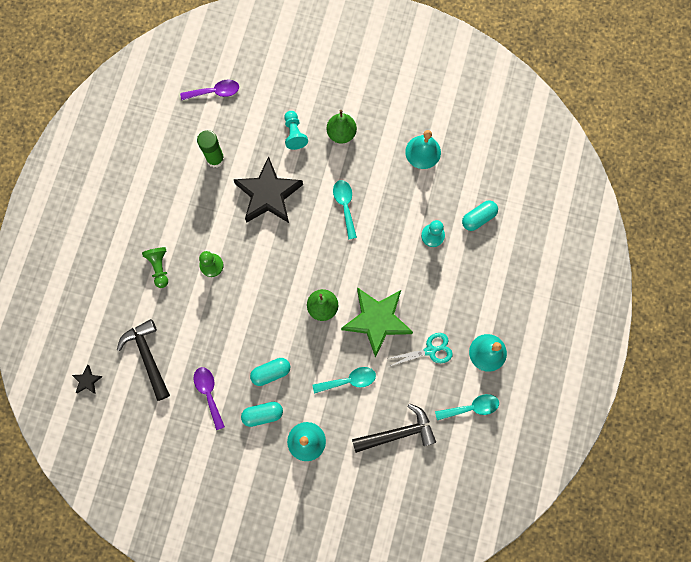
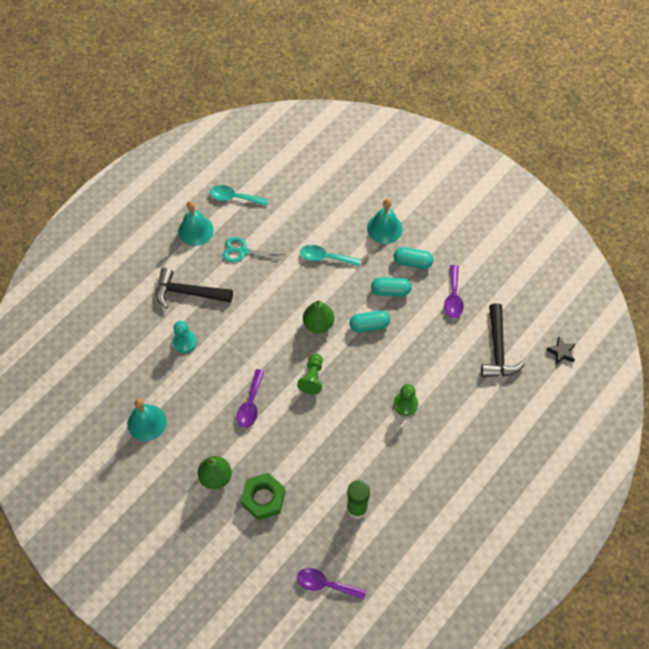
camera: 155 degrees left, 15 degrees down
(159, 267) = (457, 424): green pawn -> green pawn (312, 378)
(268, 195) = (319, 447): black star -> none
(294, 134) = (263, 498): turquoise pawn -> green nut
(345, 206) = (250, 404): turquoise spoon -> purple spoon
(377, 320) = (276, 293): green star -> none
(398, 433) = (304, 204): black hammer -> black hammer (188, 293)
(478, 218) = (133, 339): turquoise capsule -> turquoise capsule (369, 325)

